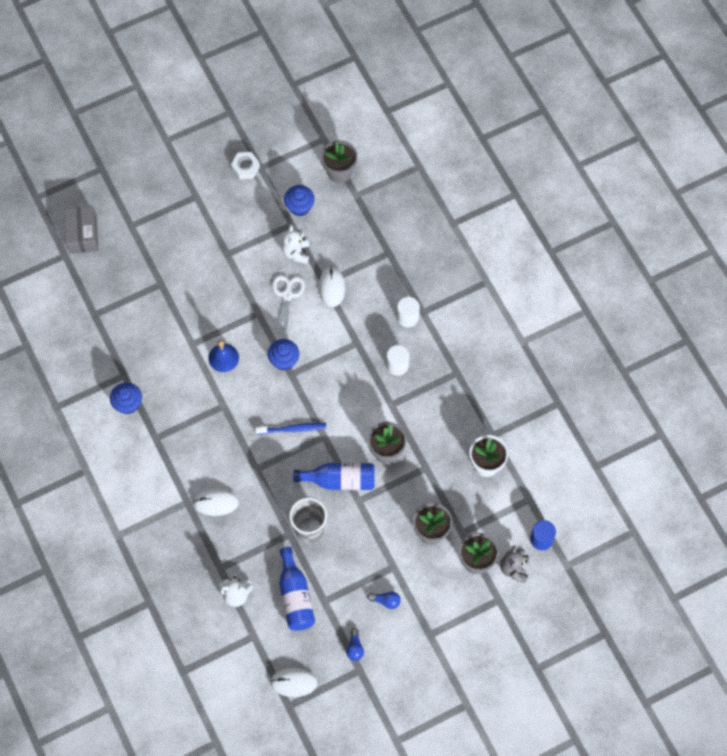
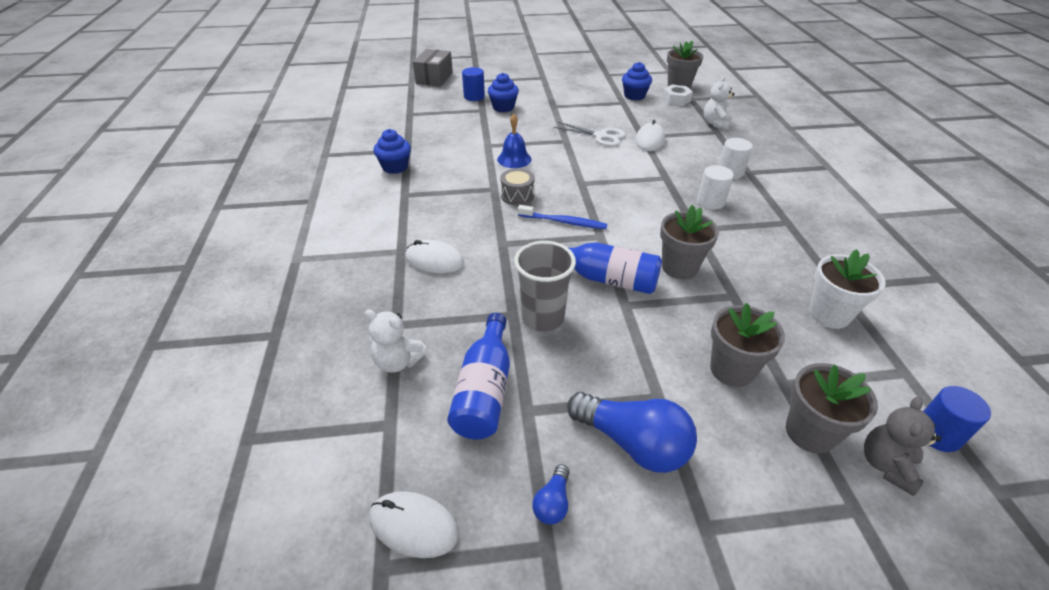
camera: 20 degrees right, 25 degrees down
(142, 261) = (474, 97): none -> blue cylinder
(245, 168) = (594, 72): white nut -> white nut (676, 100)
(245, 408) = (517, 195): none -> grey drum
(284, 360) = (578, 173): blue cupcake -> blue cupcake (503, 107)
(287, 295) = (601, 136): white scissors -> white scissors turned 90 degrees clockwise
(296, 252) = (621, 116): white teddy bear -> white teddy bear (716, 123)
(386, 601) = (633, 443): blue light bulb -> blue light bulb, size x2.13

